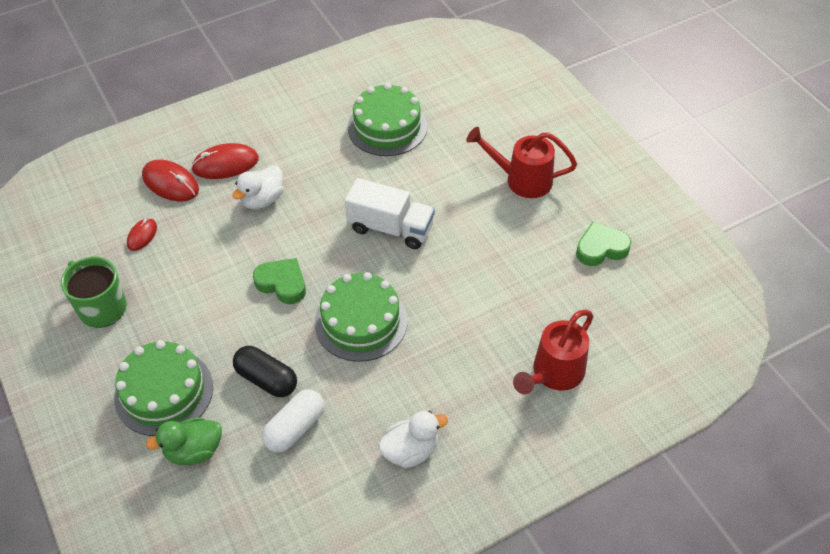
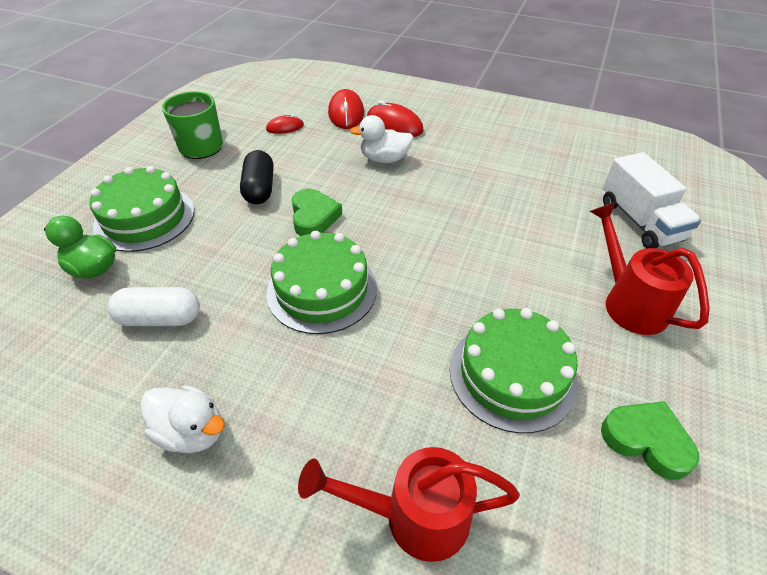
camera: 50 degrees right, 5 degrees down
(266, 379) = (203, 267): black capsule -> black capsule (260, 189)
(387, 127) = (548, 178): green cake -> green cake (512, 374)
(390, 228) = (447, 245): white truck -> white truck (639, 221)

